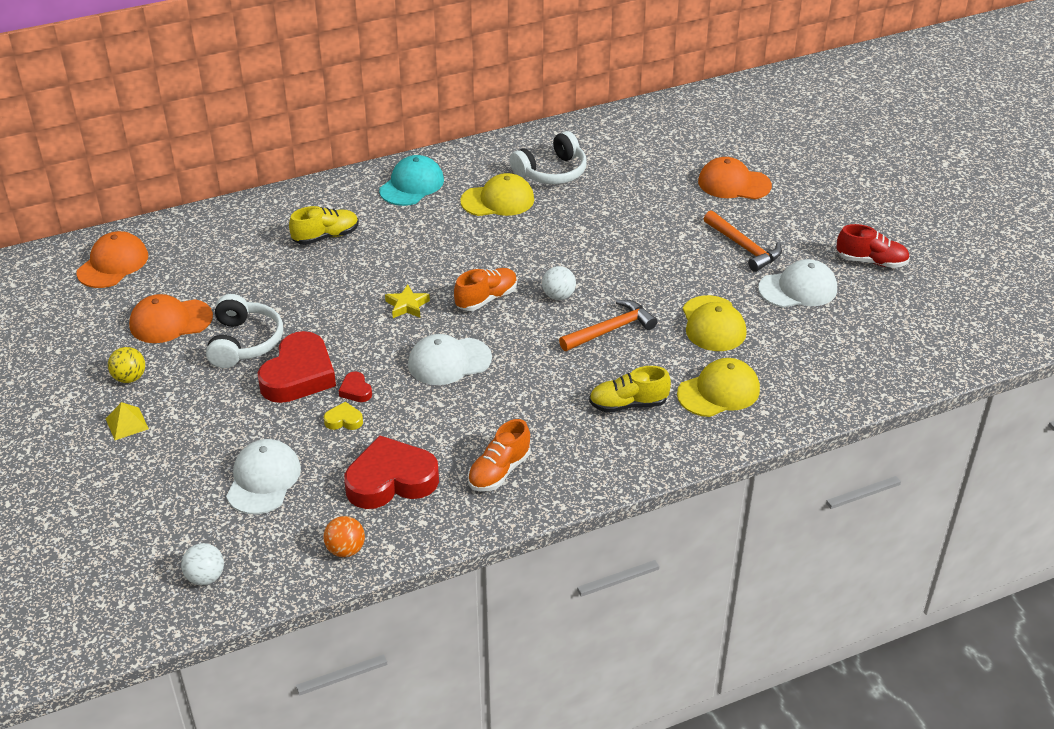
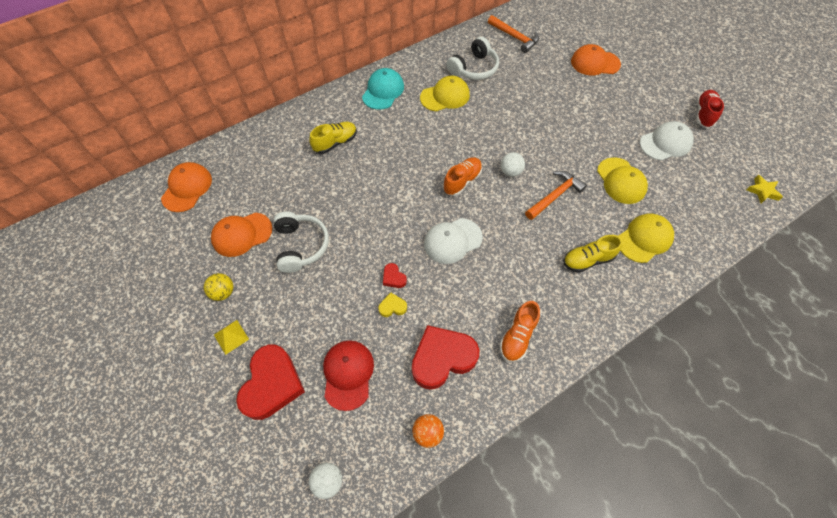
camera: 10 degrees left, 20 degrees up
(263, 480) = (348, 374): white cap -> red cap
(299, 375) = (348, 270): red heart -> red heart (272, 384)
(407, 305) = (409, 195): yellow star -> yellow star (762, 191)
(743, 247) = (619, 113): orange hammer -> orange hammer (514, 37)
(871, 261) = (703, 114): red shoe -> red shoe turned 75 degrees counterclockwise

